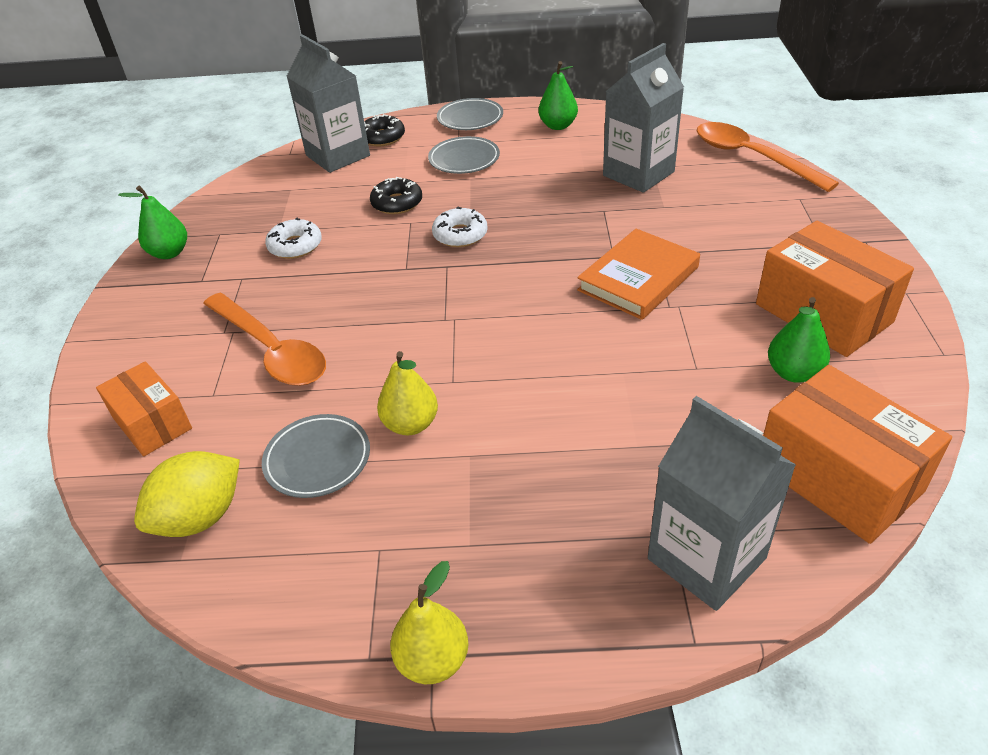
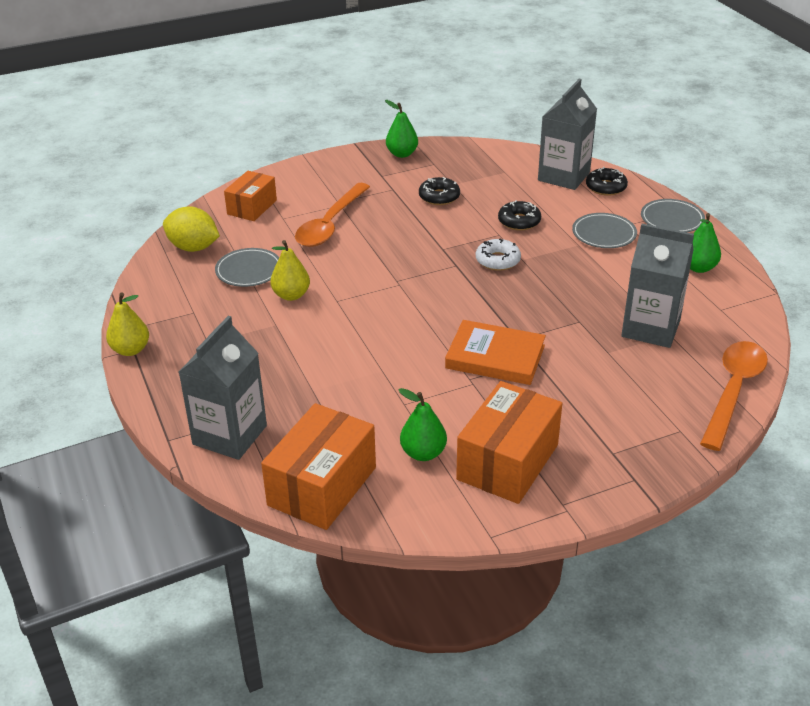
camera: 65 degrees right, 5 degrees down
(295, 246) = (439, 197): white donut -> black donut

